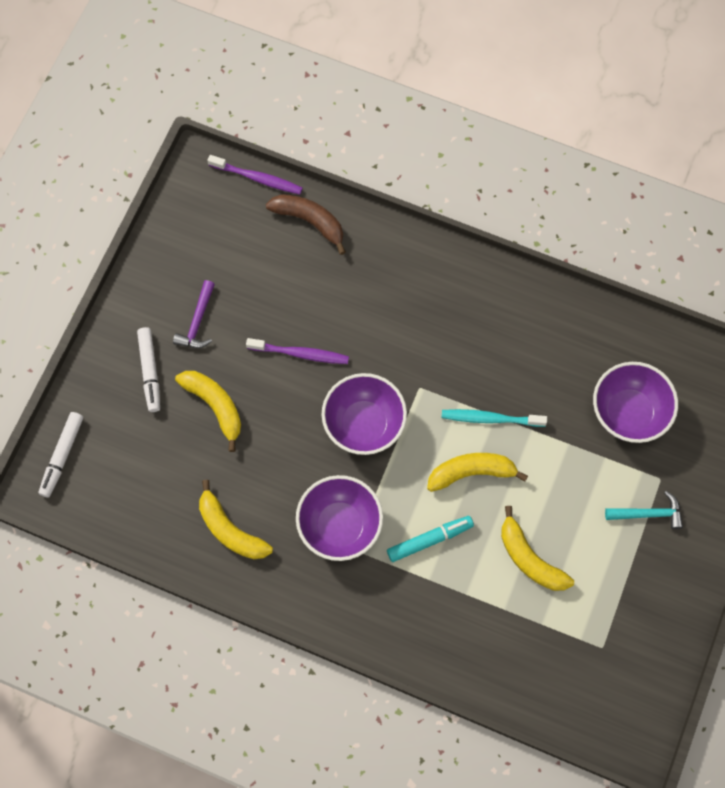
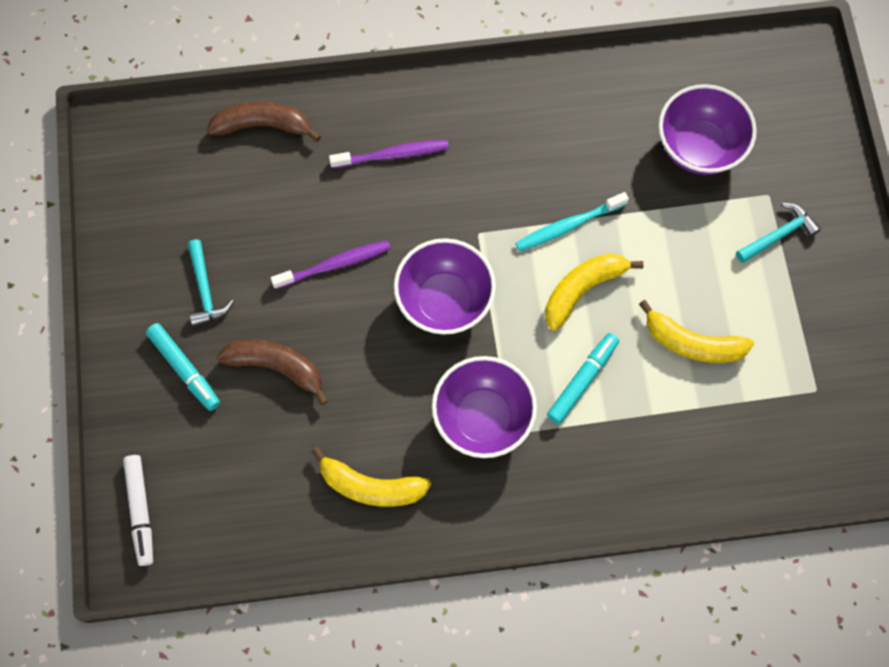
camera: 30 degrees left, 0 degrees up
(150, 371) = (184, 369): white marker -> turquoise marker
(197, 322) = (205, 290): purple hammer -> turquoise hammer
(215, 406) = (276, 367): yellow banana -> brown banana
(257, 178) = (181, 110): purple toothbrush -> purple toothbrush (392, 155)

